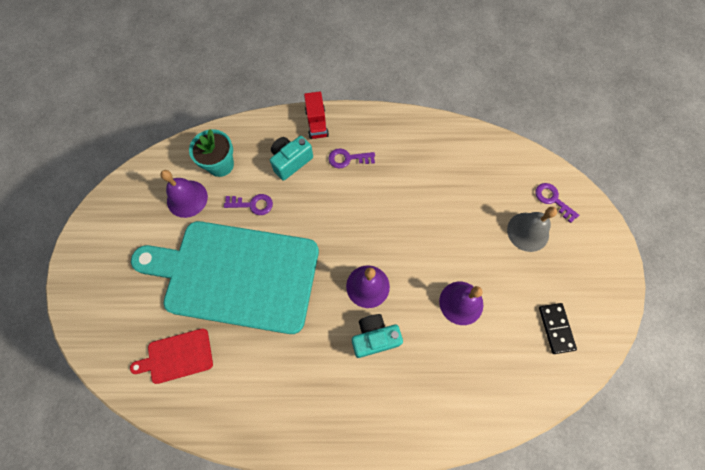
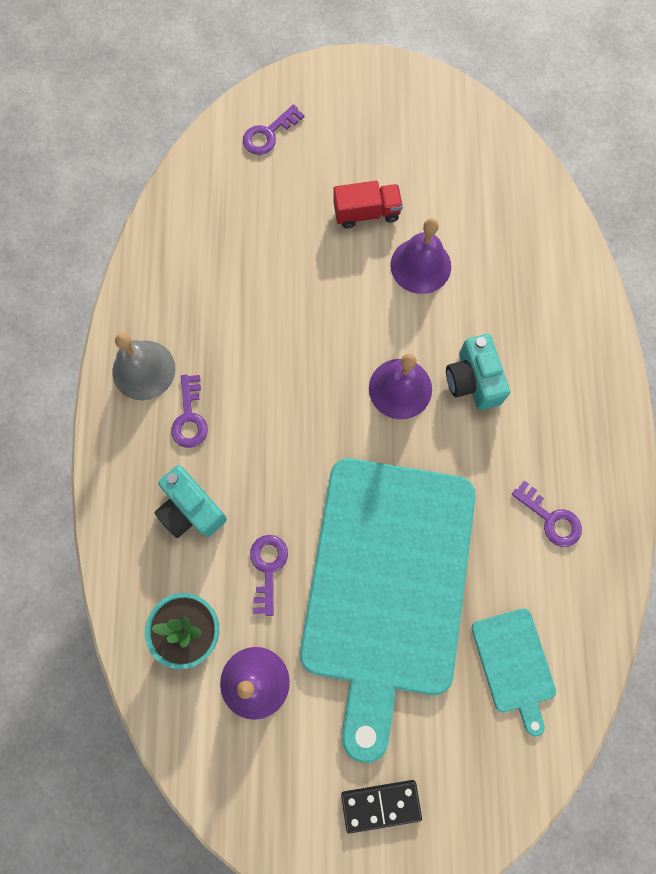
camera: 90 degrees left, 5 degrees up
(177, 356) = (514, 664): red cutting board -> turquoise cutting board
(272, 389) = (551, 519): none -> purple key
(317, 123) = (119, 468): red truck -> red truck (366, 213)
(528, 231) = (317, 171): grey bell -> grey bell (143, 370)
(556, 328) = (450, 154): black domino -> black domino (381, 805)

